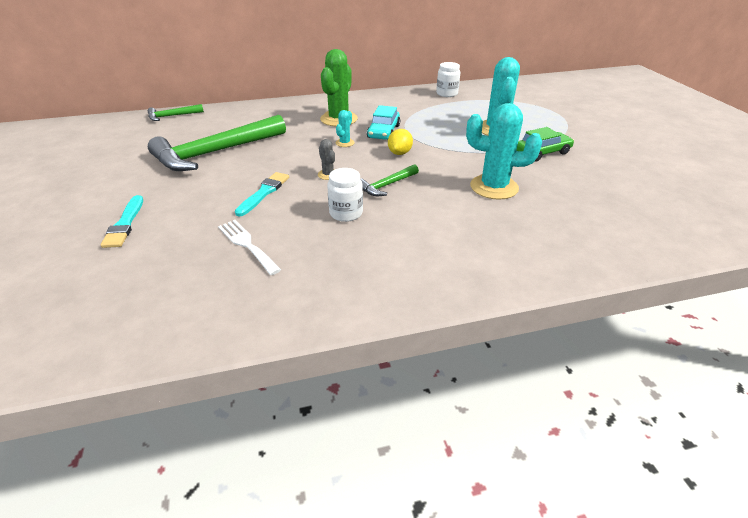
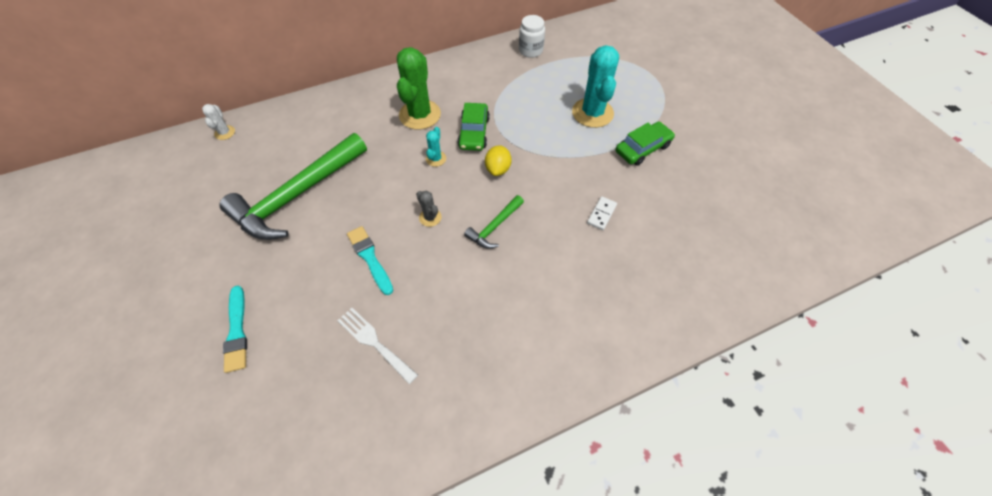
camera: 10 degrees left, 20 degrees up
(172, 116) = (225, 132): green hammer -> white cactus
(264, 193) = (370, 258): turquoise brush -> turquoise brush turned 45 degrees counterclockwise
(346, 213) = (462, 278): white jar -> none
(383, 131) = (474, 132): turquoise car -> green car
(494, 187) = (601, 214): turquoise cactus -> white domino

